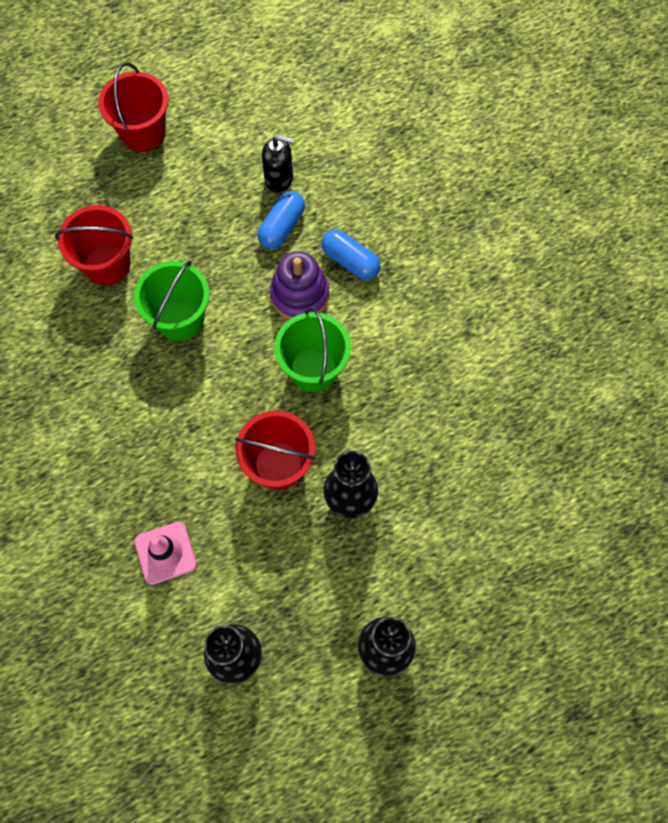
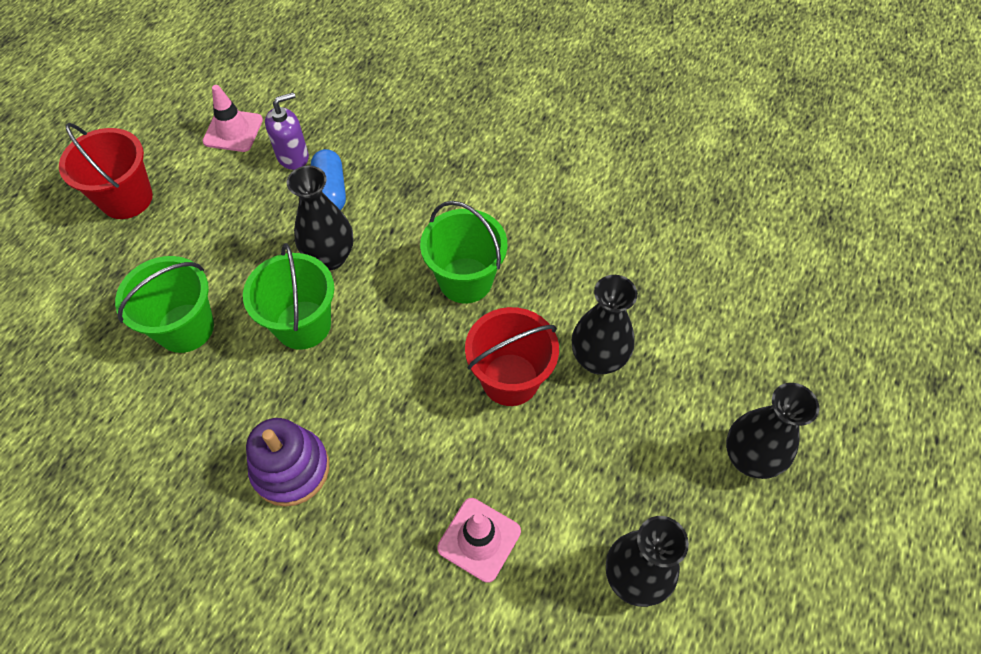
camera: 40 degrees left, 10 degrees down
(107, 264) = (185, 328): red bucket -> green bucket
(238, 281) = (330, 257): none -> black vase
(255, 125) = (233, 131): none -> pink traffic cone
(279, 178) = (293, 156): black soap dispenser -> purple soap dispenser
(299, 295) = (397, 231): purple stacking toy -> purple stacking toy (291, 469)
(350, 261) = (416, 178): blue capsule -> none

